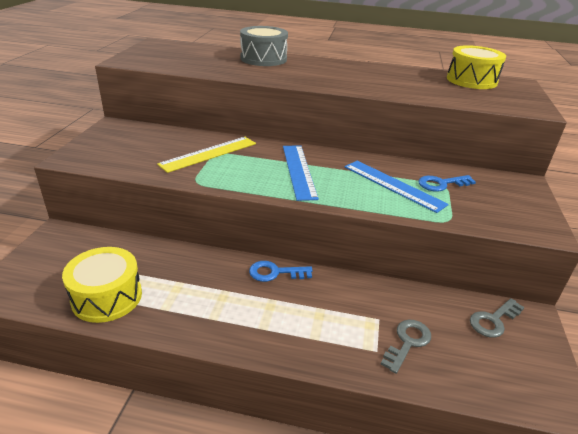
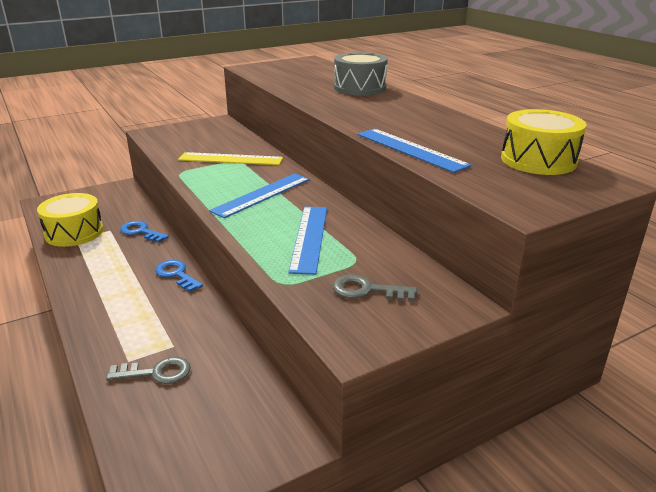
camera: 50 degrees right, 5 degrees down
(412, 94) = (410, 149): none -> blue ruler
(441, 184) = (358, 259): blue key -> blue key (141, 232)
(493, 320) = (250, 415): grey key -> grey key (367, 290)

